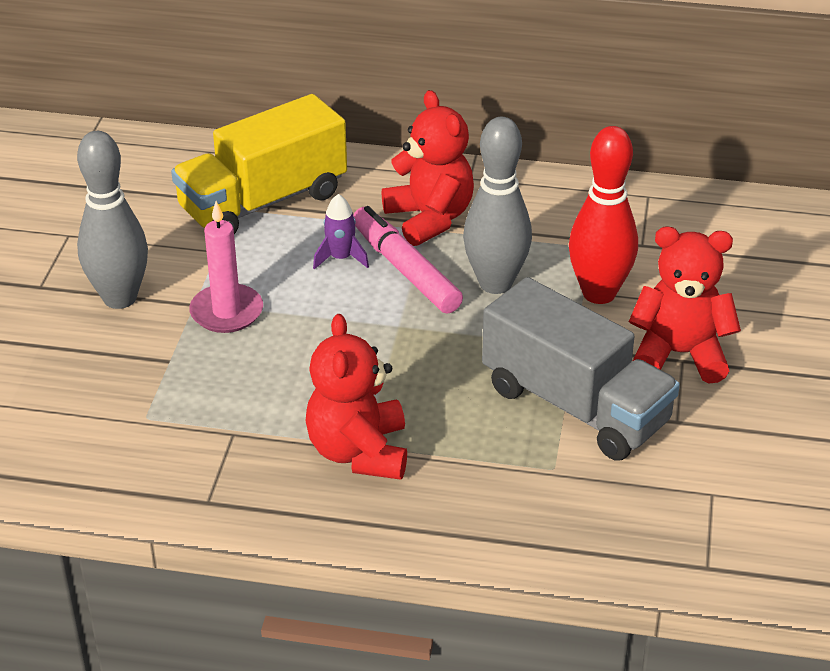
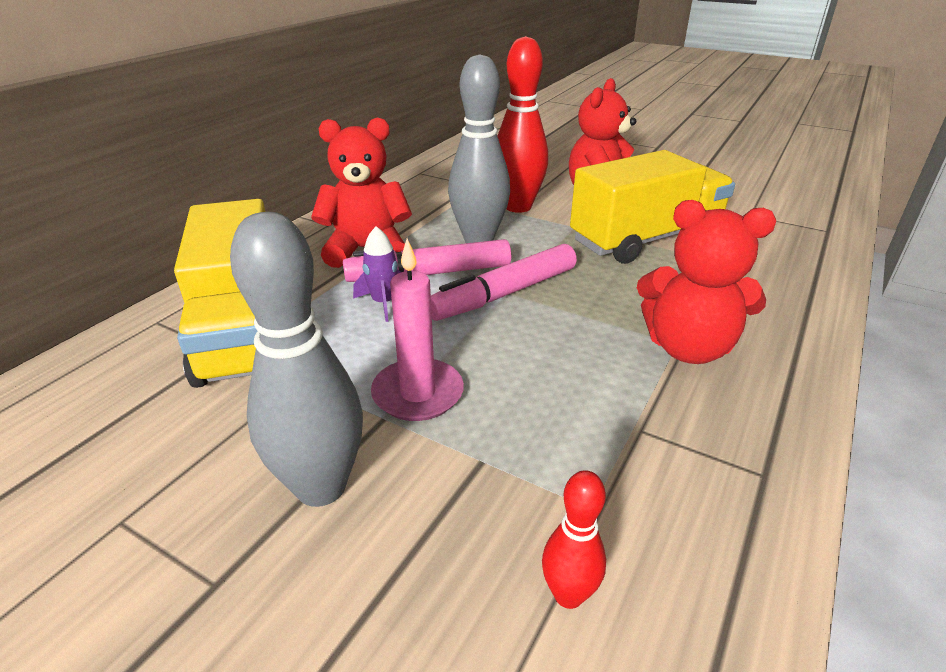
camera: 70 degrees left, 5 degrees down
(73, 417) = (568, 595): none -> red bowling pin
(394, 324) = (504, 294): none -> pink marker
(575, 405) = (646, 239): grey truck -> yellow truck

